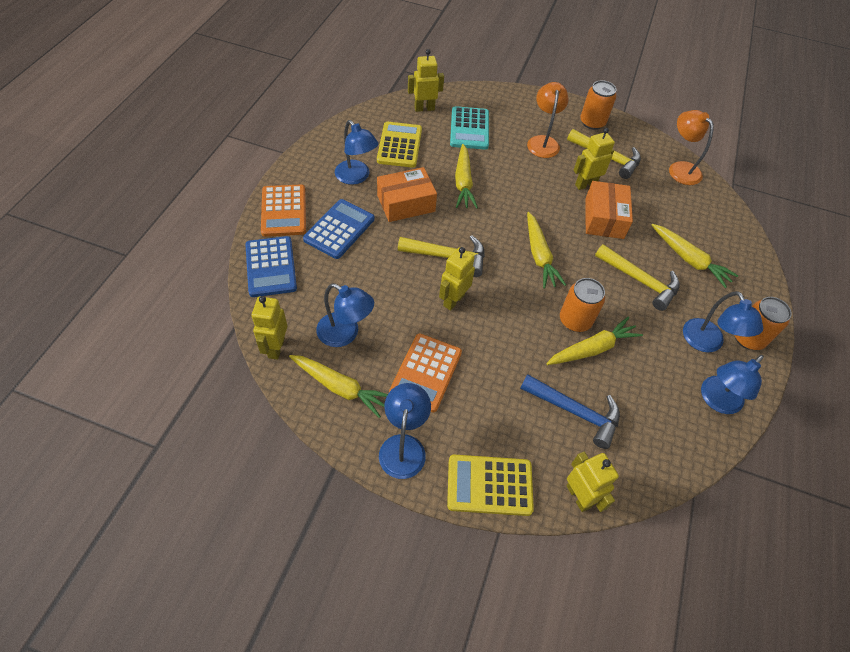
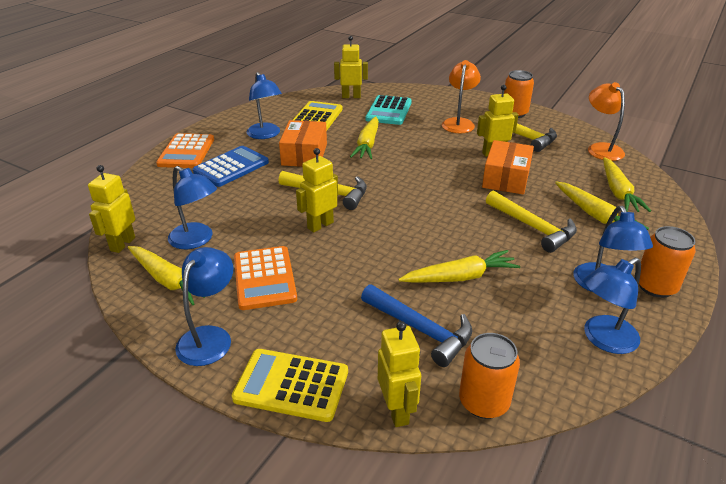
camera: 15 degrees right, 20 degrees down
(271, 267) = (152, 187): blue calculator -> none
(406, 203) = (304, 154): orange box -> orange box turned 75 degrees counterclockwise
(426, 372) = (264, 278): orange calculator -> orange calculator turned 45 degrees counterclockwise
(539, 255) = (425, 200): yellow carrot -> yellow carrot (618, 192)
(575, 320) = (447, 252): orange can -> orange can (483, 402)

